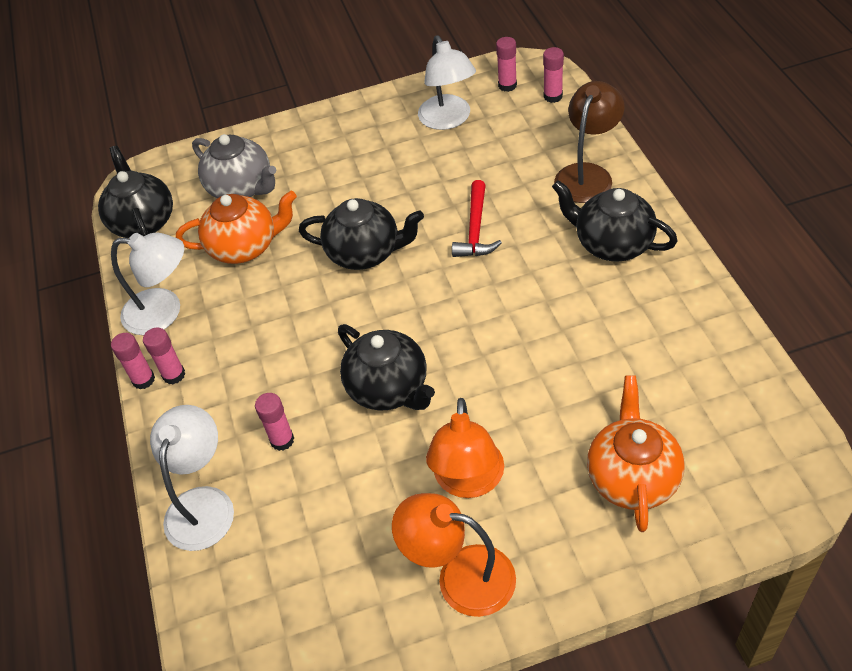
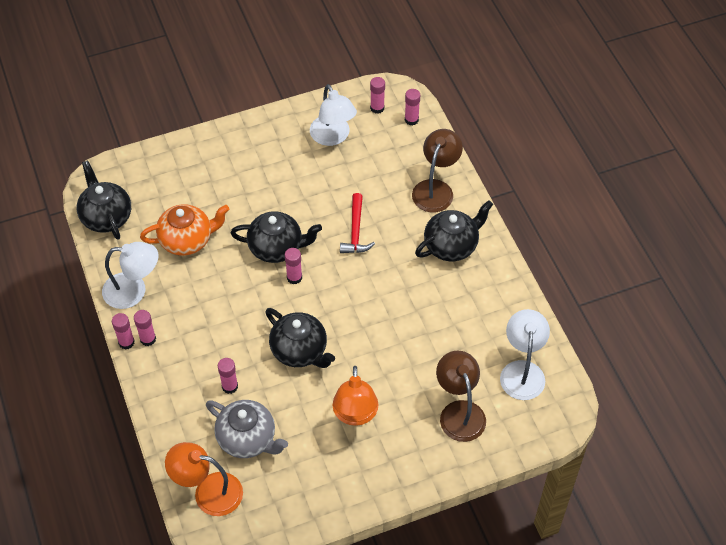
camera: 10 degrees left, 5 degrees up
(203, 504) = (181, 429): white lamp -> white lamp (522, 371)
(242, 188) = (179, 190): grey teapot -> grey teapot (248, 439)
(387, 290) = (294, 277): none -> pink glue stick
(460, 576) = (352, 475): orange lamp -> orange lamp (208, 492)
(612, 243) = (451, 245): black teapot -> black teapot turned 120 degrees clockwise
(632, 477) = (459, 412): orange teapot -> brown lamp

